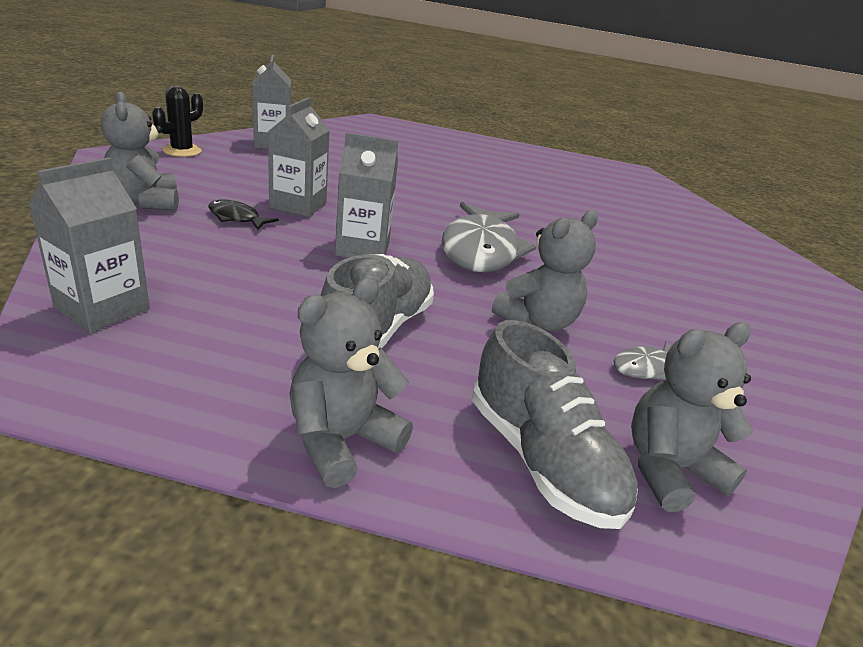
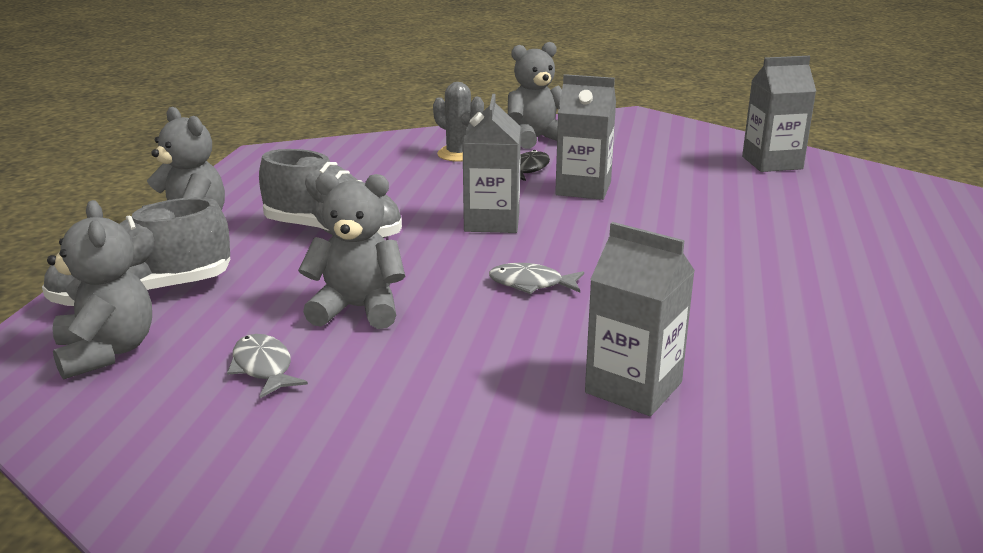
camera: 95 degrees right, 5 degrees down
(102, 308) = (348, 153): grey carton -> grey carton (633, 387)
(165, 242) = (458, 154): none -> grey cactus
(182, 151) = (682, 133): black cactus -> none
(481, 250) = (531, 284): grey fish -> grey fish, size x0.45
(537, 321) = (357, 309): grey teddy bear -> grey teddy bear turned 135 degrees clockwise

